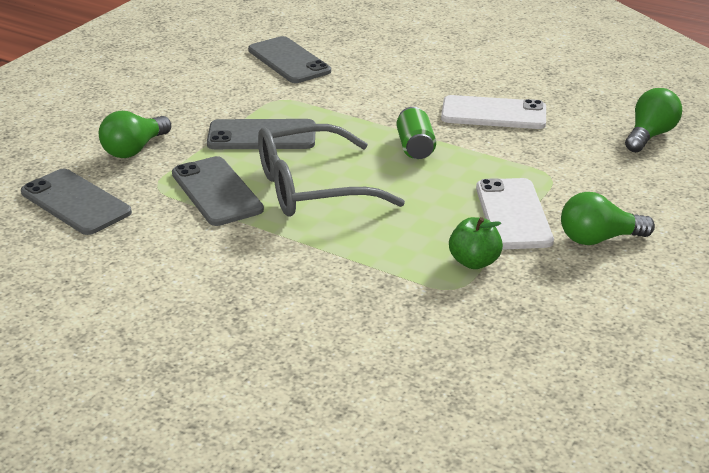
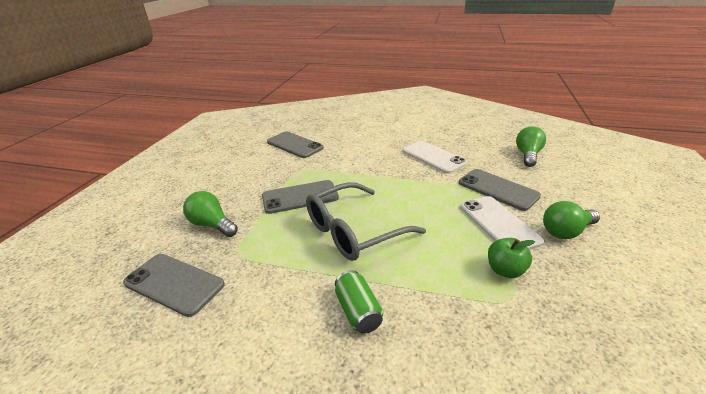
camera: 15 degrees left, 0 degrees up
(134, 149) = (212, 225): green light bulb -> green light bulb turned 105 degrees clockwise
(217, 191) = (286, 248): grey phone -> grey phone (498, 189)
(415, 147) = (403, 187): green can -> green can (358, 311)
(493, 113) = (433, 157): white phone -> white phone turned 60 degrees clockwise

